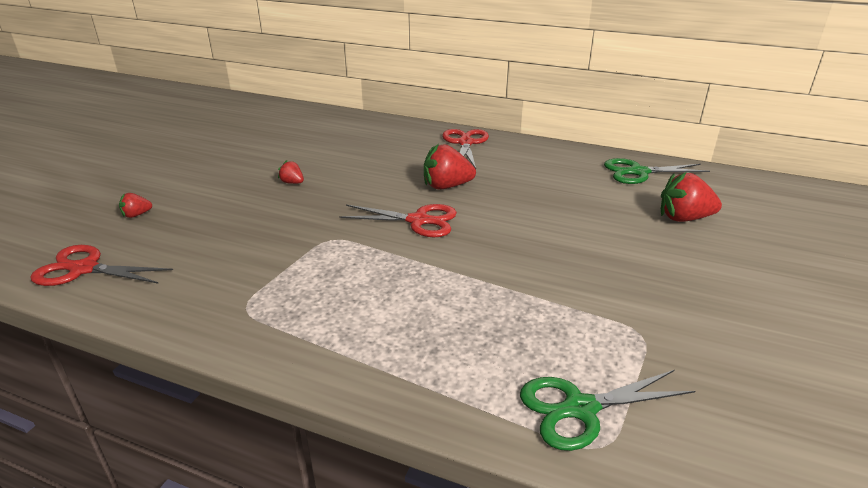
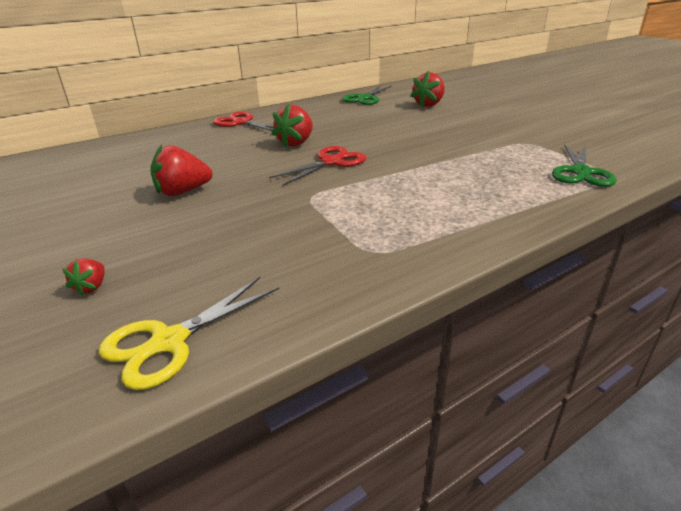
camera: 55 degrees left, 0 degrees up
(84, 269) = (169, 342): red scissors -> yellow scissors
(292, 183) = (183, 192): red strawberry -> red strawberry, size x1.93

